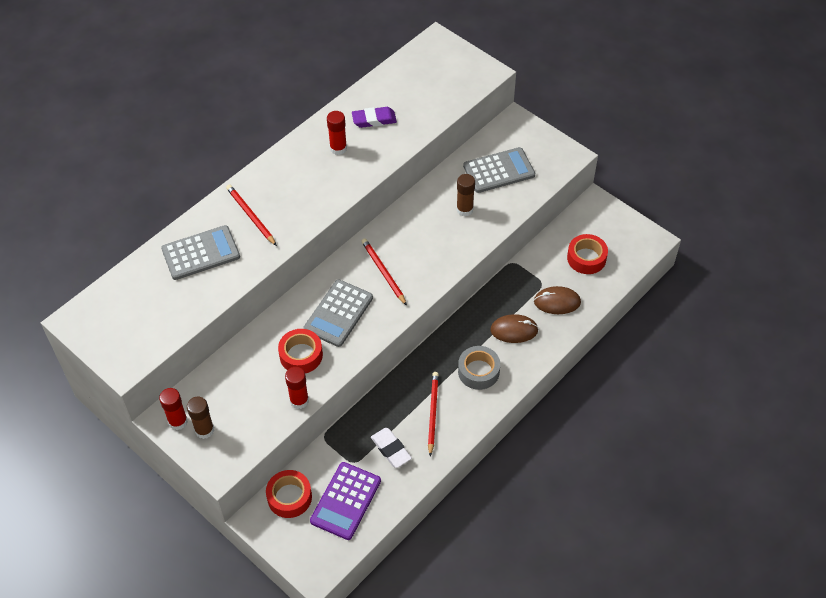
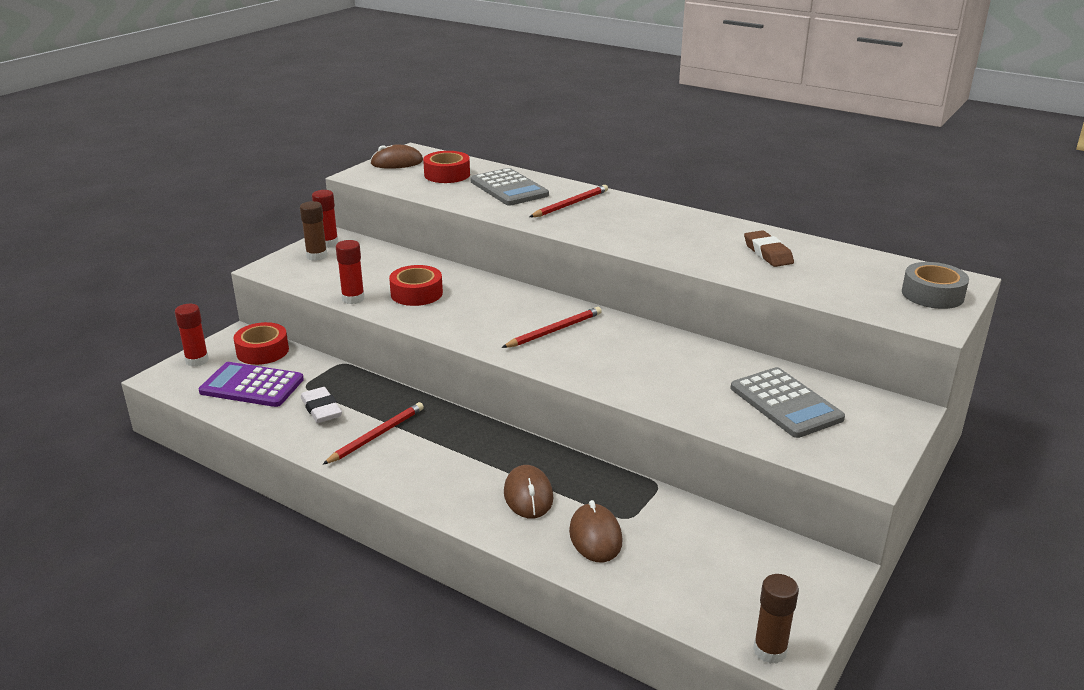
camera: 80 degrees right, 25 degrees down
(101, 335) = (397, 162): none -> brown mouse
(338, 148) = (702, 237): red glue stick -> red glue stick (197, 360)
(338, 313) = (481, 309): grey calculator -> none
(374, 120) = (768, 253): purple eraser -> brown eraser
(391, 449) = (321, 409): white eraser -> white eraser turned 75 degrees counterclockwise
(432, 413) = (376, 435): red pencil -> red pencil turned 45 degrees counterclockwise
(464, 209) = (691, 380): brown glue stick -> brown glue stick (770, 650)
(478, 371) = (448, 468): grey tape -> grey tape (932, 294)
(586, 258) = (700, 565): red tape -> red tape (447, 174)

